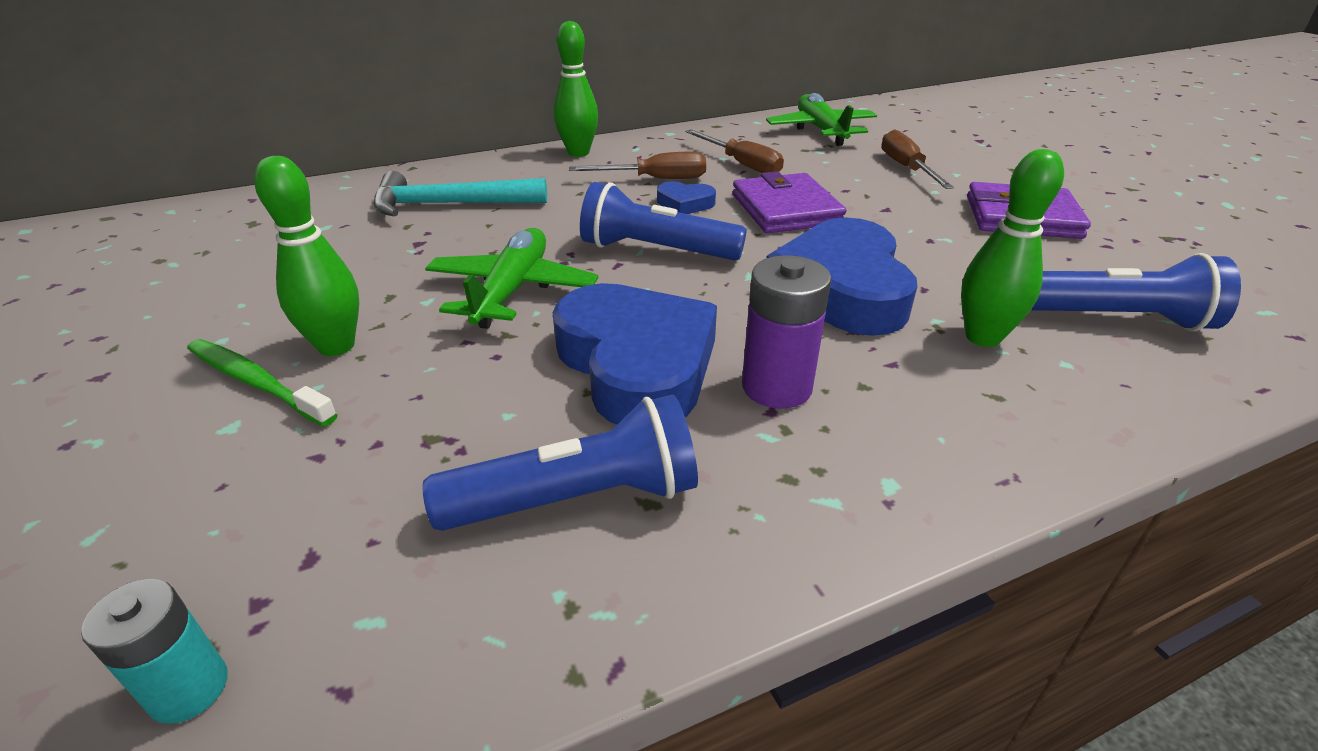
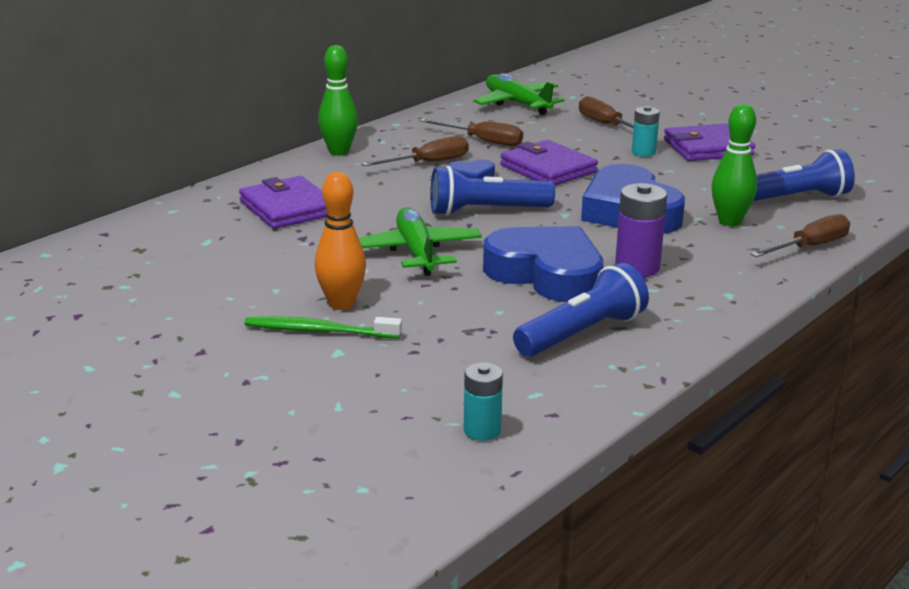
camera: 25 degrees left, 10 degrees down
(336, 346) = (341, 304): green bowling pin -> orange bowling pin
(450, 204) = (287, 208): turquoise hammer -> purple wallet
(927, 209) = (643, 152): none -> turquoise battery
(1099, 418) = (810, 247): none -> brown screwdriver

